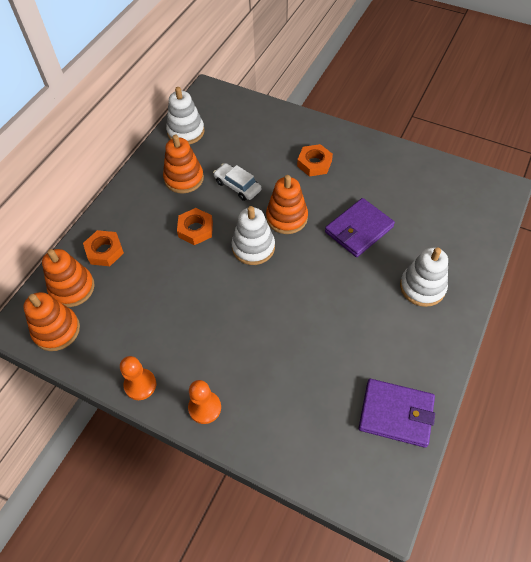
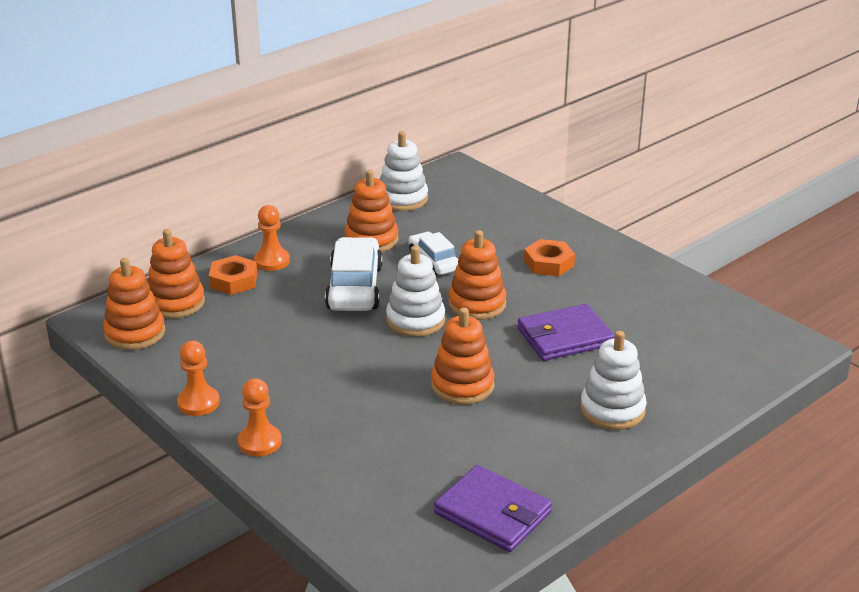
camera: 20 degrees right, 25 degrees down
(123, 222) = (272, 261): none -> orange pawn
(195, 229) = (355, 288): orange nut -> white car
(316, 299) = (462, 386): none -> orange stacking toy

